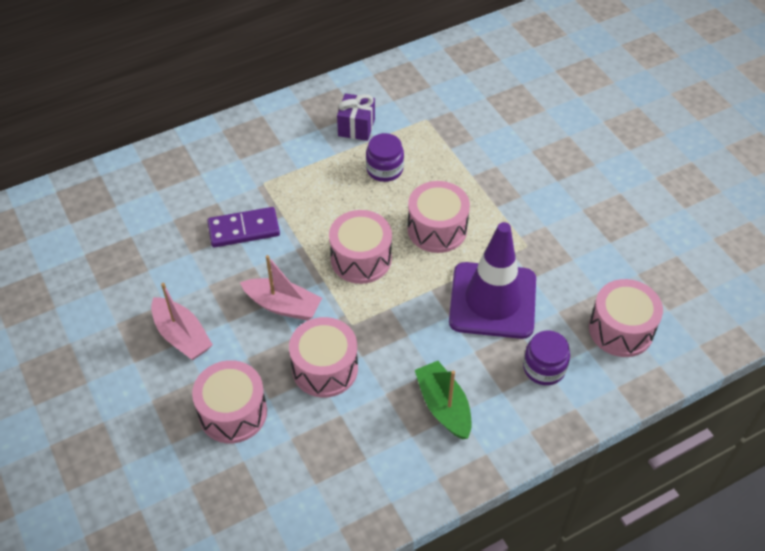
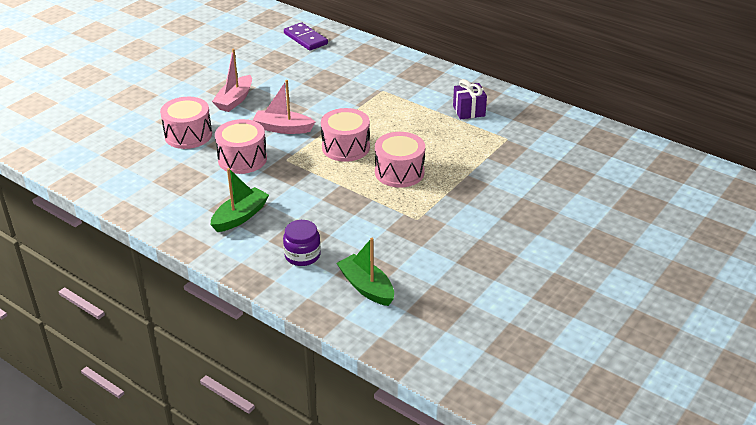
camera: 65 degrees right, 15 degrees down
(244, 229) = (336, 95): purple domino -> purple domino (305, 39)
(283, 305) = (283, 128): pink boat -> pink boat turned 105 degrees clockwise
(384, 169) = (438, 134): purple jar -> none
(492, 300) = (350, 215): purple traffic cone -> none
(621, 329) = (366, 287): pink drum -> green boat

